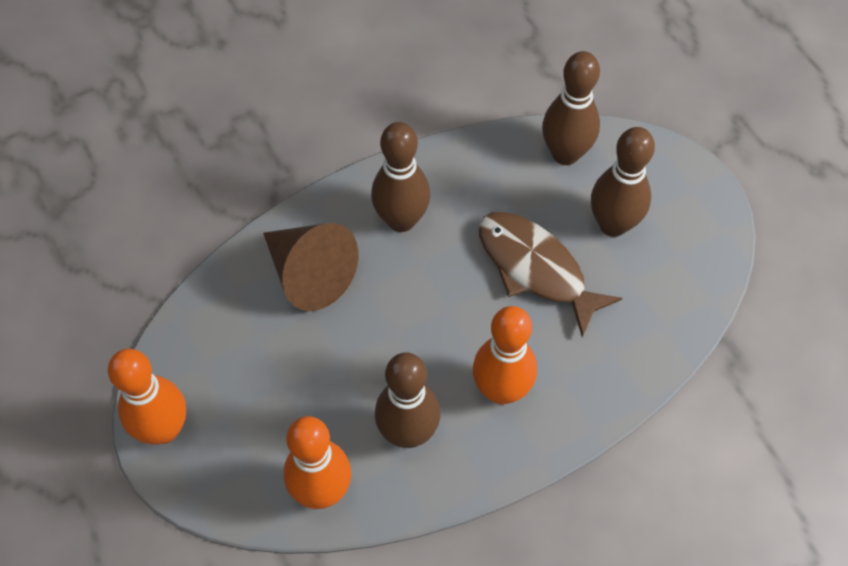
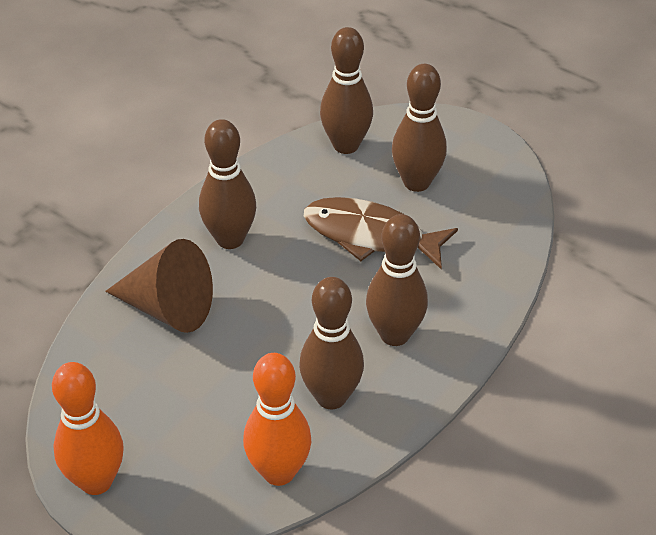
camera: 25 degrees left, 15 degrees down
(501, 390) = (394, 334): orange bowling pin -> brown bowling pin

